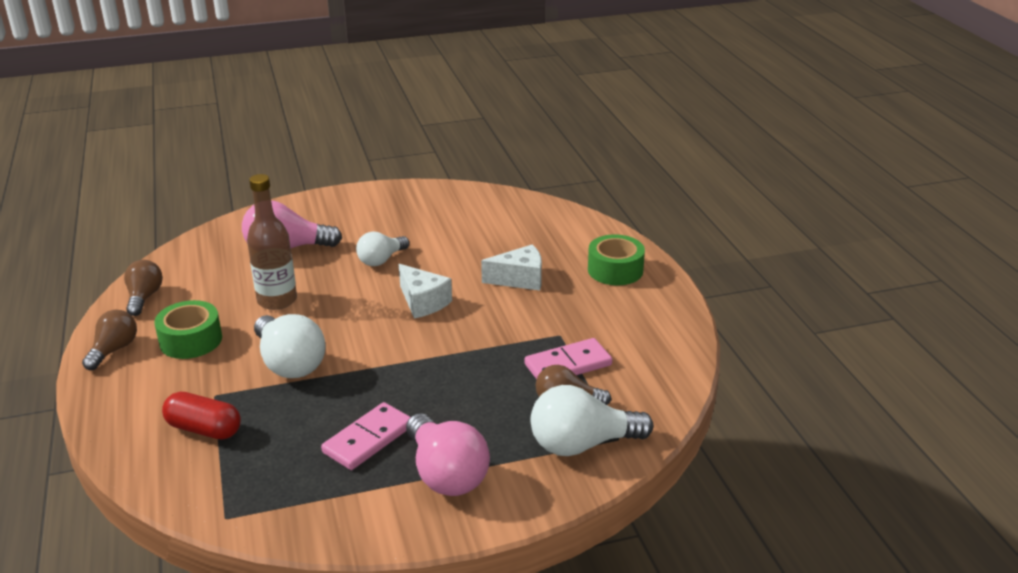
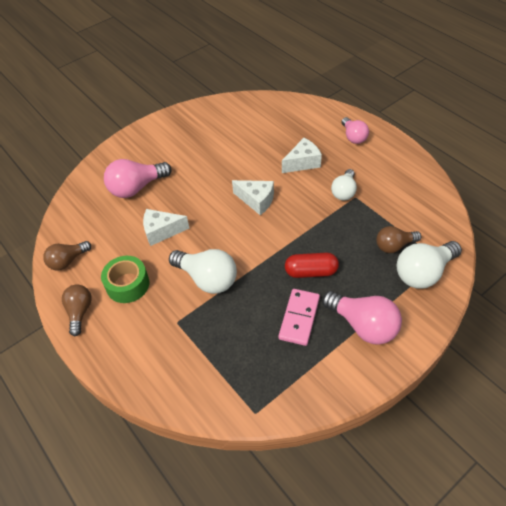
camera: 20 degrees left, 20 degrees up
(144, 297) = (68, 261): brown light bulb -> brown light bulb turned 105 degrees counterclockwise
(204, 429) = (190, 351): red capsule -> red capsule (311, 271)
(277, 300) = (161, 231): brown bottle -> white cheese
(381, 260) = (206, 176): white light bulb -> white light bulb (344, 192)
(568, 365) = (375, 218): pink domino -> none
(615, 270) = (353, 137): green tape -> pink light bulb

